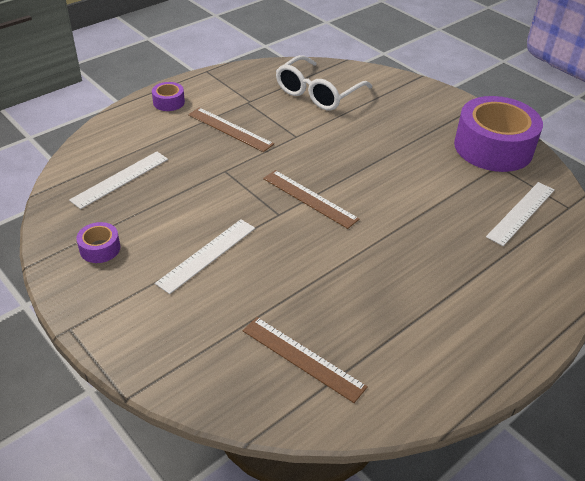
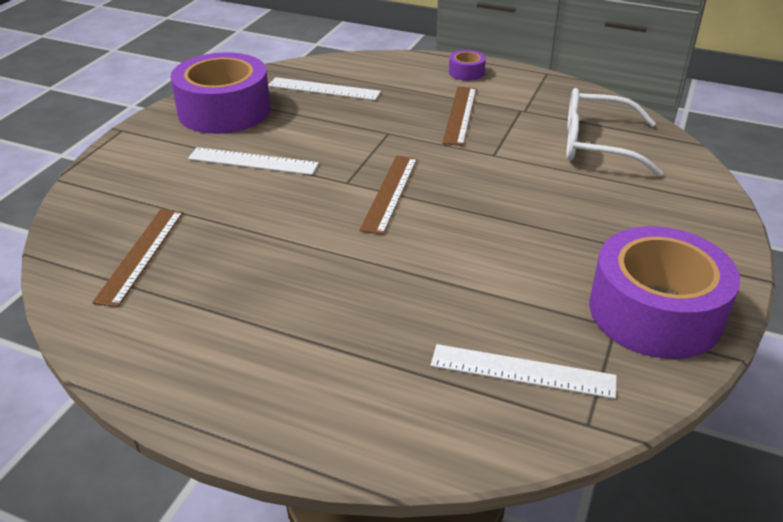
camera: 65 degrees right, 5 degrees down
(100, 248) = (224, 110): purple tape -> purple tape, size x2.36

